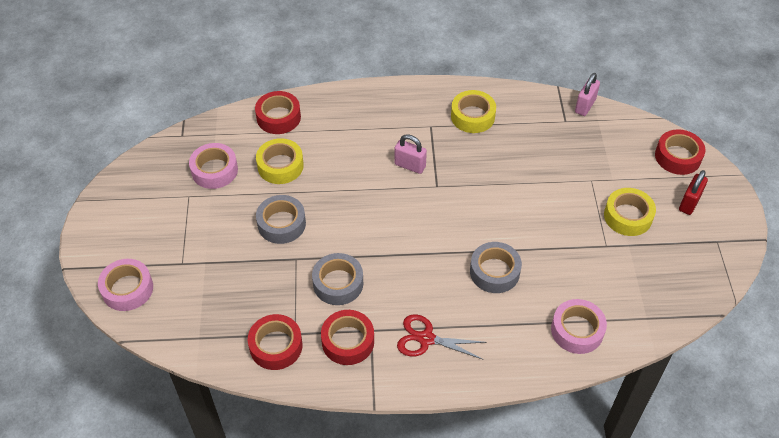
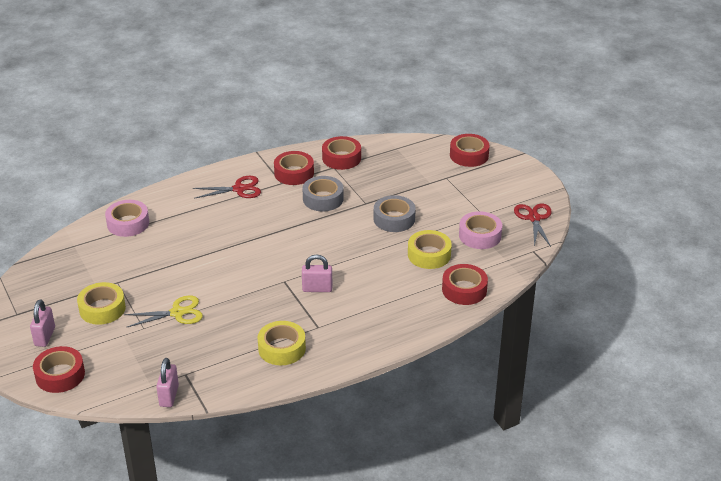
camera: 155 degrees right, 15 degrees down
(127, 289) = (469, 155): pink tape -> red tape
(145, 171) = (534, 218): none -> red scissors
(494, 272) = (206, 239): grey tape -> none
(554, 185) = (177, 313): none -> yellow scissors
(689, 203) = (45, 337): red padlock -> pink padlock

